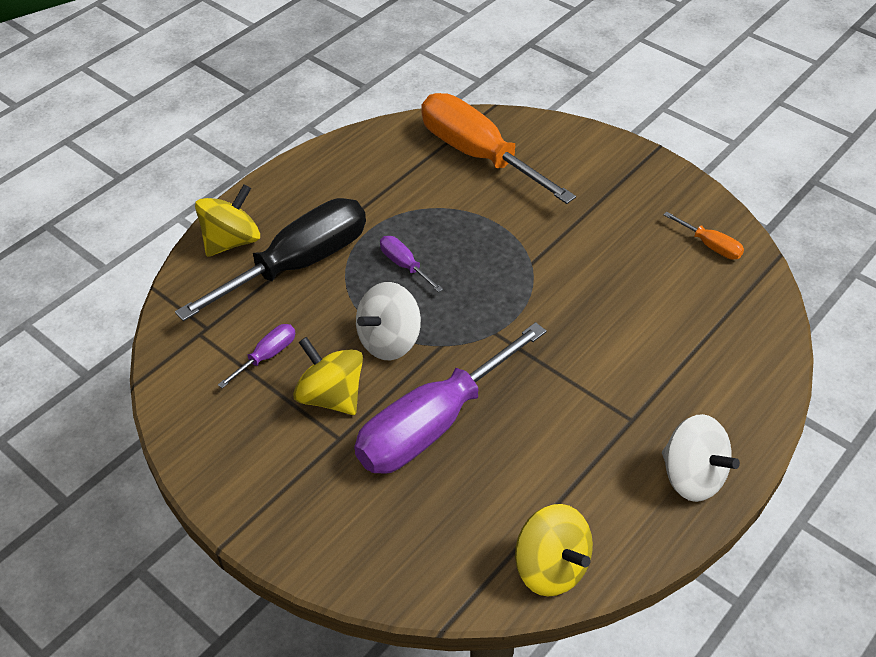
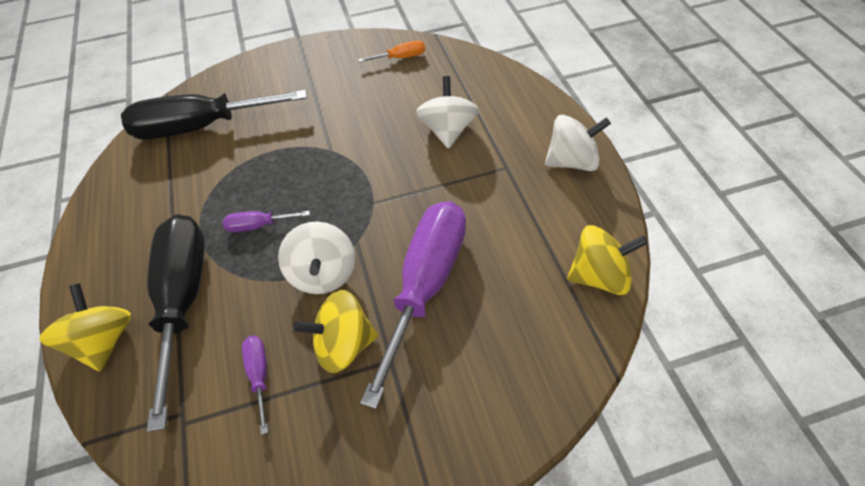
camera: 55 degrees left, 5 degrees up
(433, 424) = (426, 285): purple screwdriver -> purple screwdriver turned 150 degrees counterclockwise
(478, 155) = (201, 127): orange screwdriver -> black screwdriver
(639, 342) = (447, 130): none -> white spinning top

